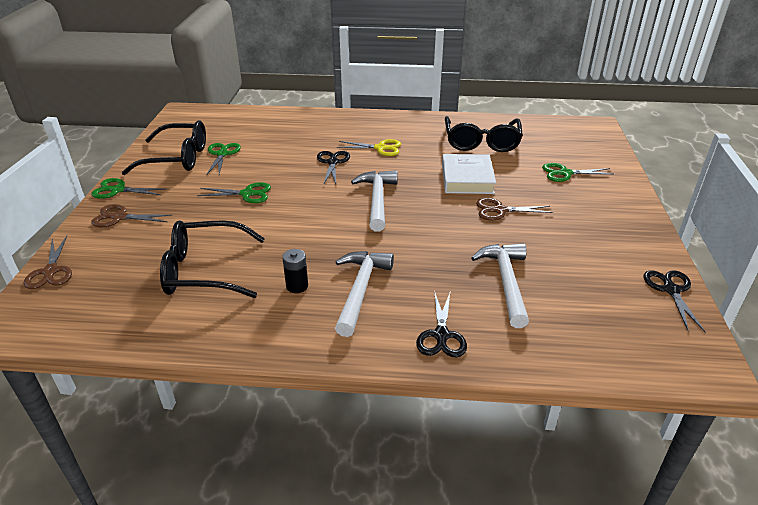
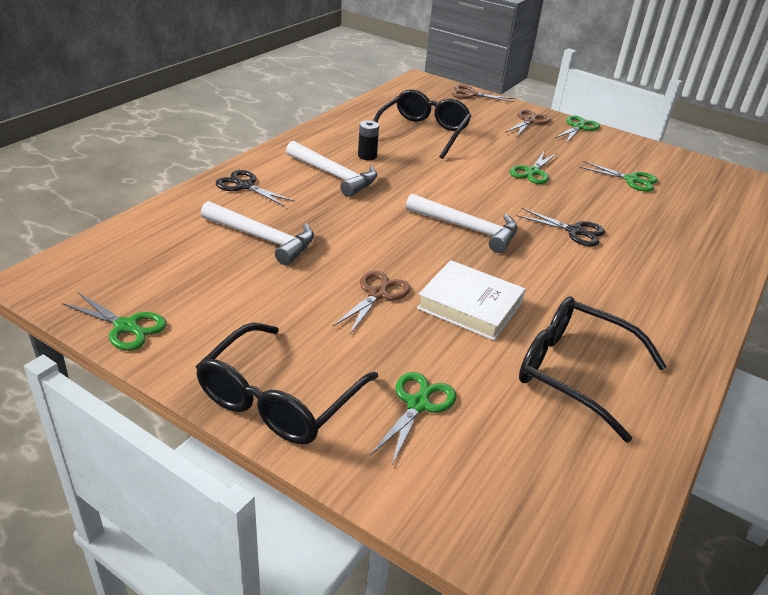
camera: 115 degrees right, 0 degrees up
(177, 158) = (632, 159): black glasses -> black glasses (279, 399)
(380, 148) = (598, 275): yellow scissors -> none
(671, 290) = (126, 326): black scissors -> green scissors

